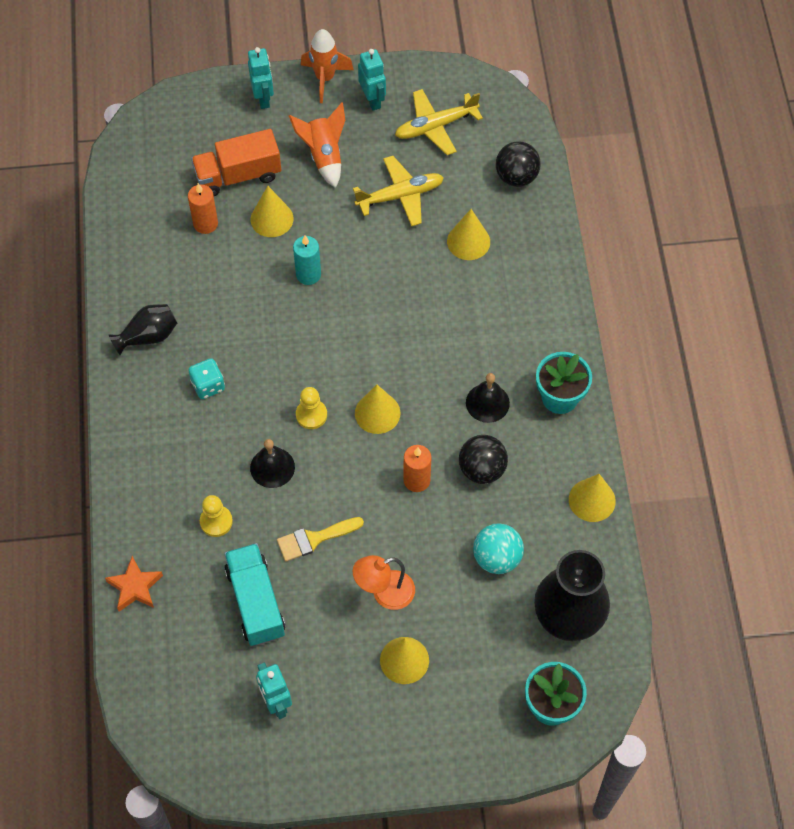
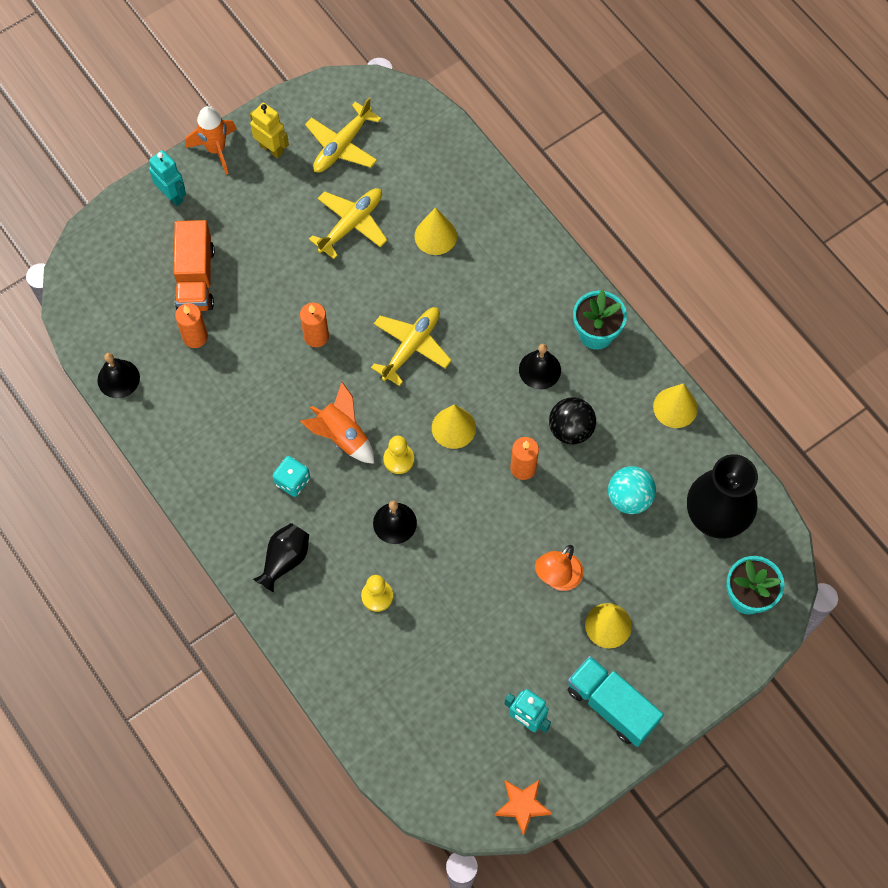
camera: 30 degrees left, 5 degrees up
(120, 226) = (118, 378): none -> black bell
(135, 587) = (344, 691): orange star -> orange star (522, 805)
(148, 336) = (210, 465): black vase -> black vase (285, 560)
(238, 175) = (195, 278): orange truck -> orange truck turned 45 degrees counterclockwise
(256, 602) = (455, 646): turquoise truck -> turquoise truck (611, 706)
(271, 219) = (251, 302): yellow cone -> none
(308, 274) = (316, 336): turquoise candle -> orange candle
(314, 539) = (470, 565): yellow brush -> none
(324, 156) = (261, 221): orange rocket -> orange rocket (342, 436)
(372, 100) = (271, 148): turquoise robot -> yellow robot
(385, 325) = (411, 347): none -> yellow plane
(516, 177) = (440, 157): black ball -> none

